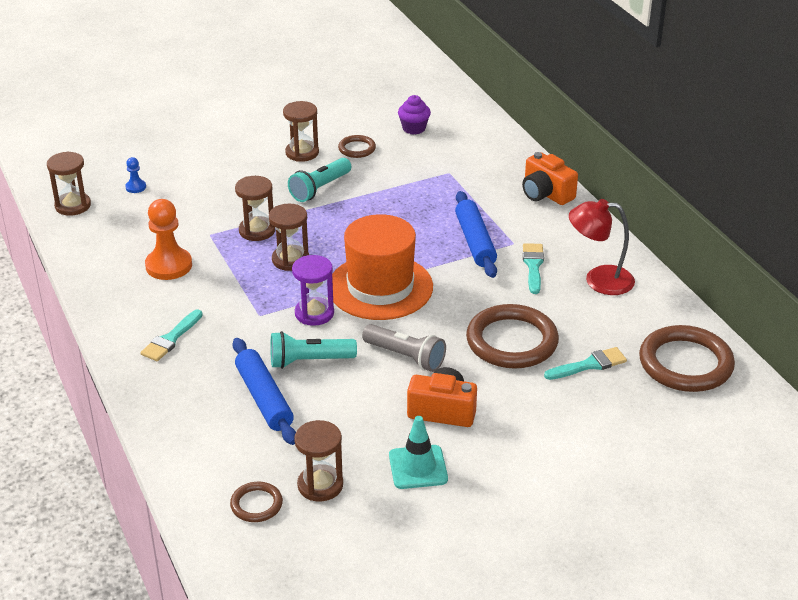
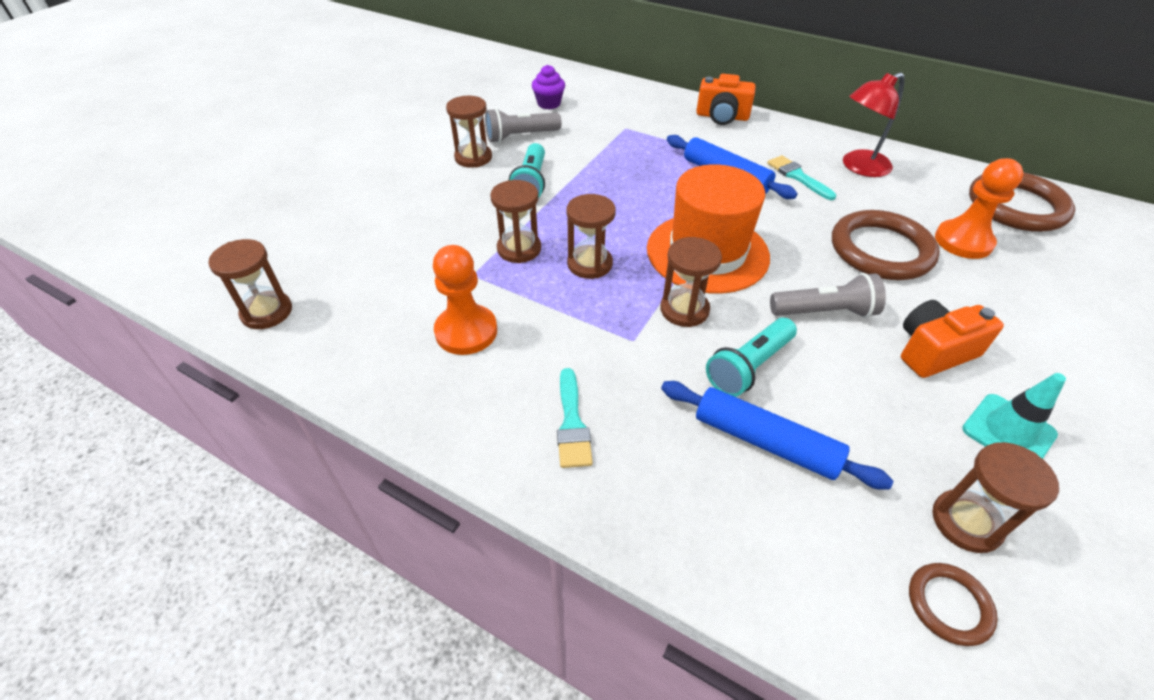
camera: 35 degrees left, 10 degrees up
(136, 187) = (328, 258): blue pawn -> none
(314, 313) = (684, 310): purple hourglass -> brown hourglass
(357, 149) = (520, 136): brown ring -> grey flashlight
(589, 365) = (963, 241): turquoise brush -> orange pawn

